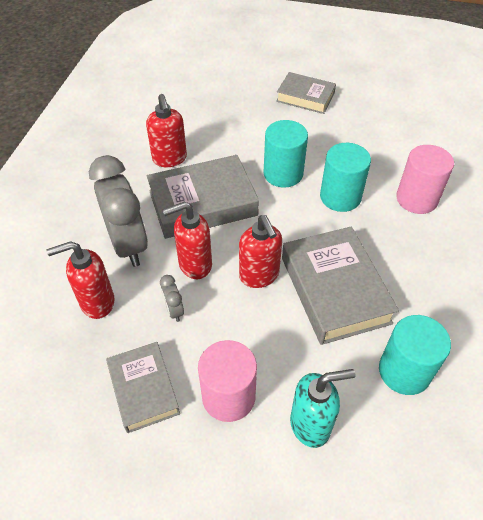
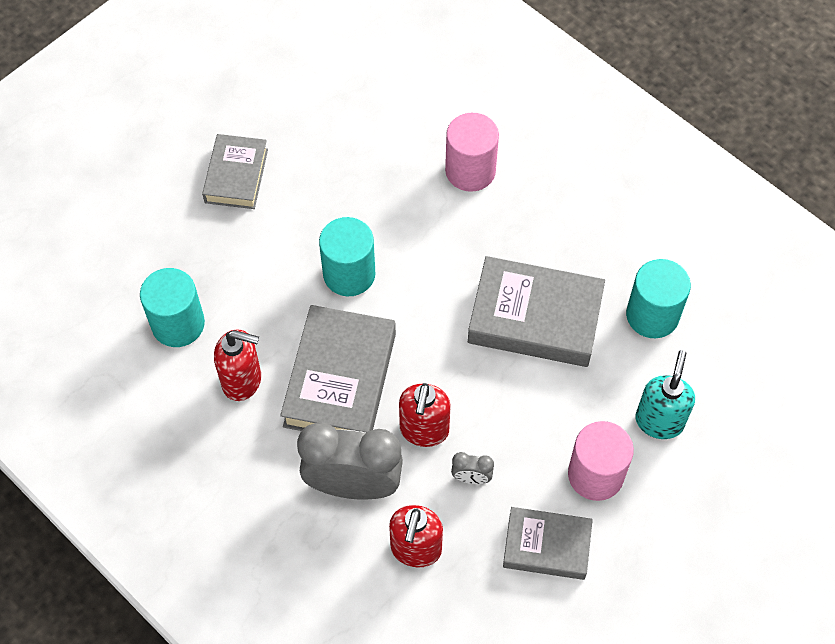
camera: 60 degrees left, 10 degrees up
(259, 276) = (476, 376): red soap dispenser -> none
(305, 97) = (236, 176): grey book -> grey book turned 45 degrees counterclockwise
(340, 197) = (421, 239): turquoise cylinder -> turquoise cylinder (178, 324)

